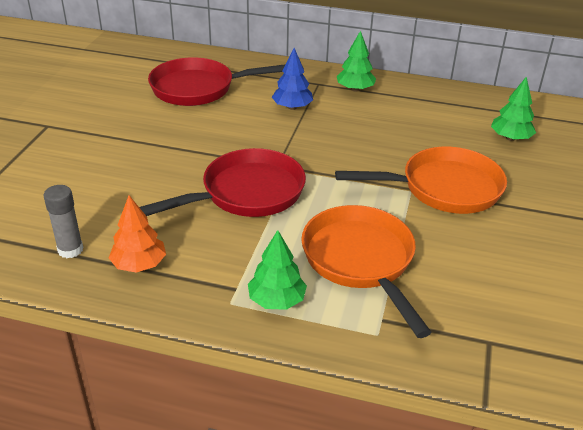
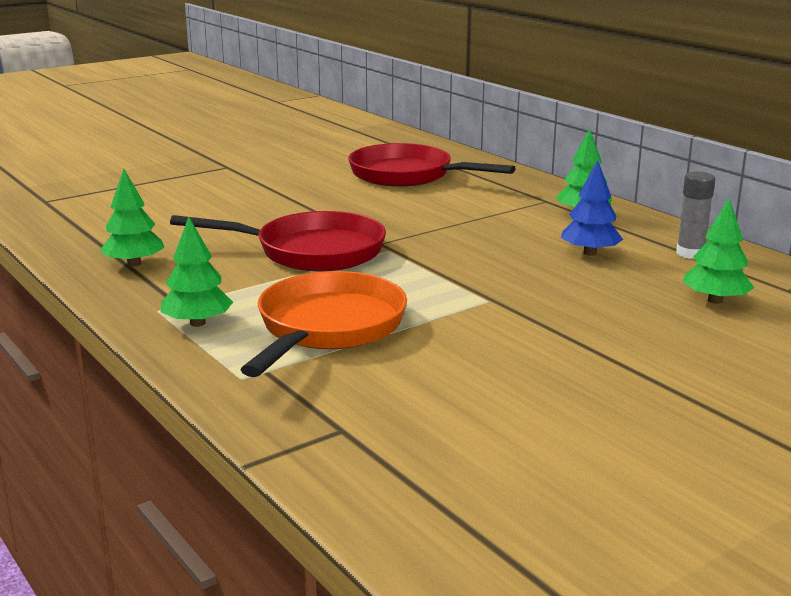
camera: 40 degrees right, 15 degrees down
(70, 250) = (102, 239): grey glue stick -> grey glue stick (690, 253)
(139, 264) = (134, 264): orange tree -> green tree
(292, 107) = (479, 209): blue tree -> blue tree (590, 253)
(444, 188) = (533, 311): orange pan -> none

